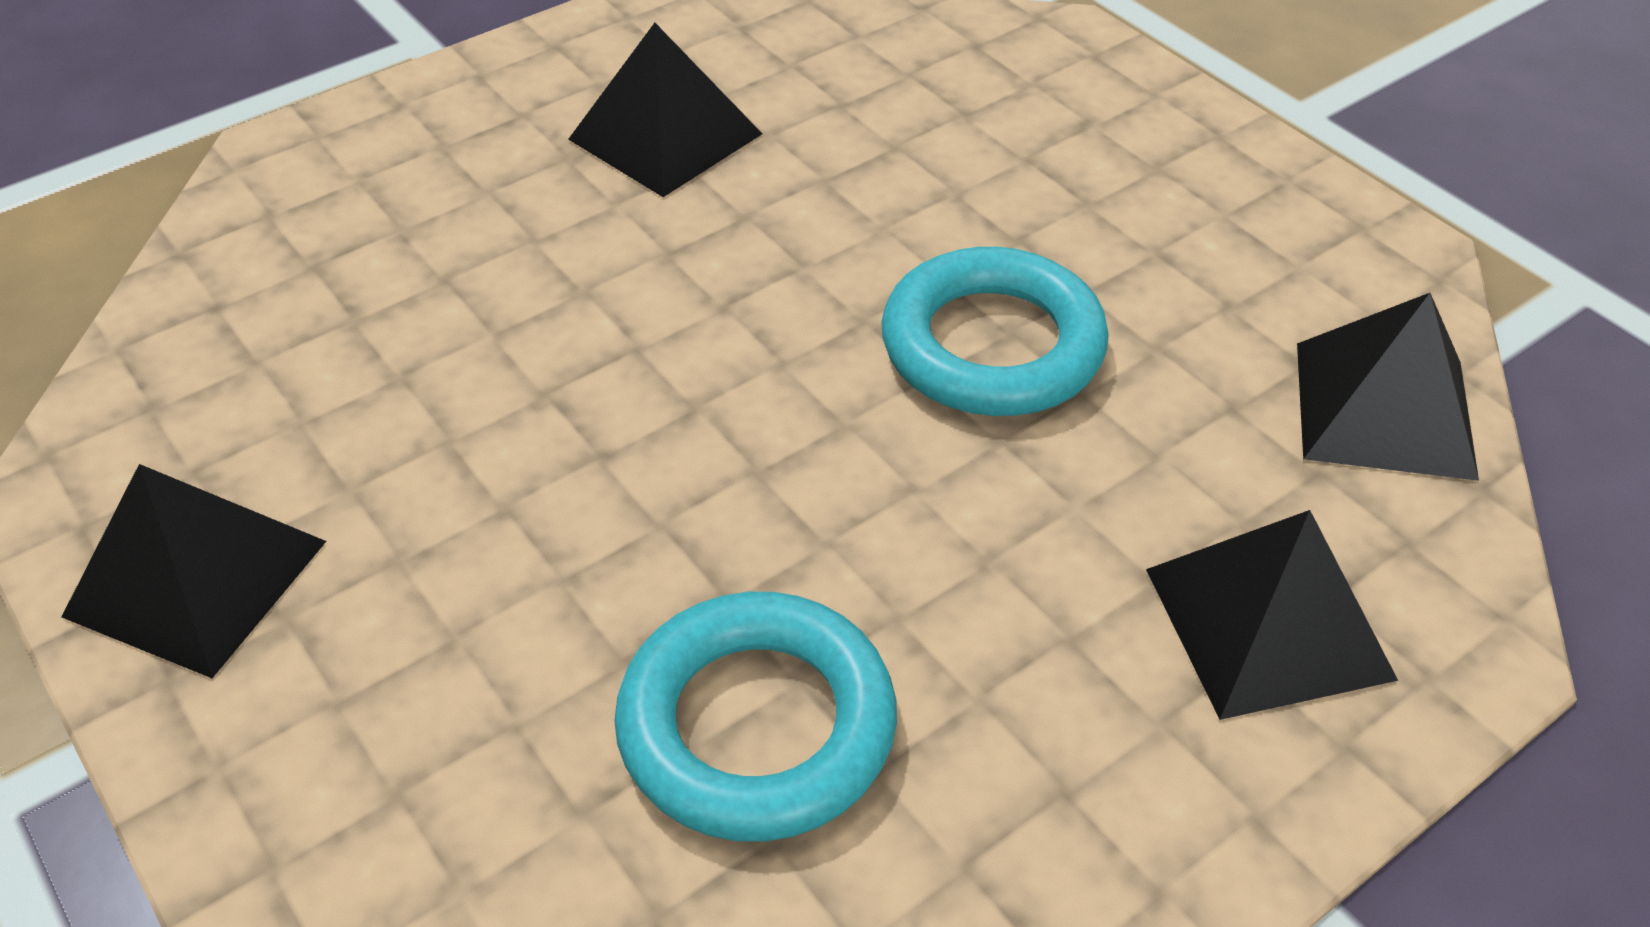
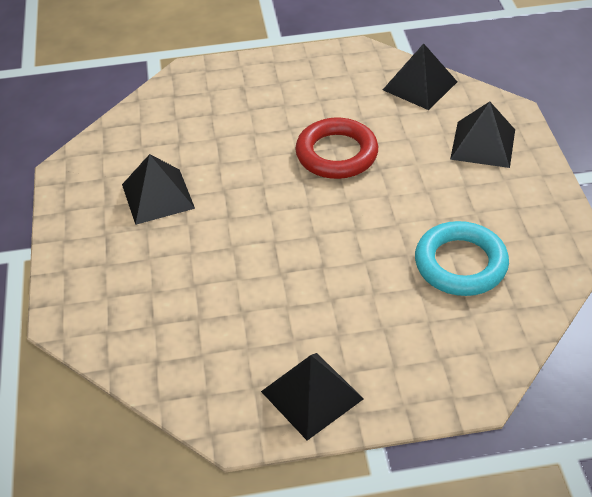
camera: 60 degrees left, 0 degrees up
(992, 346) = (336, 154): turquoise ring -> red ring

